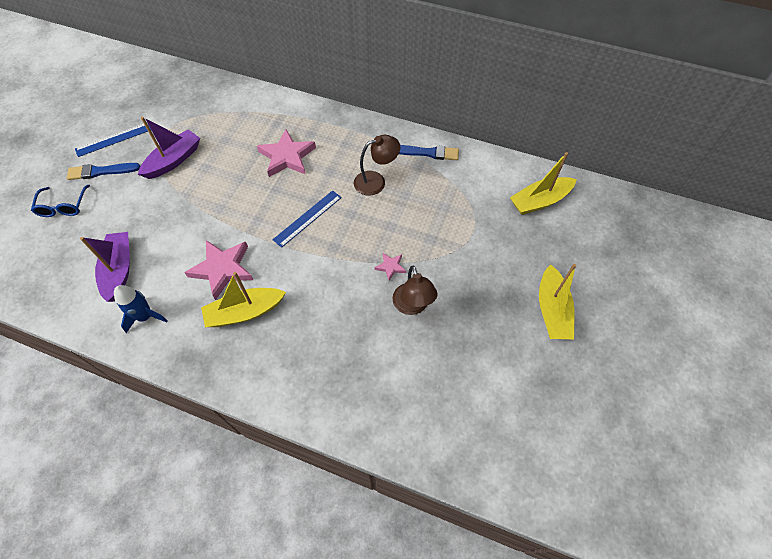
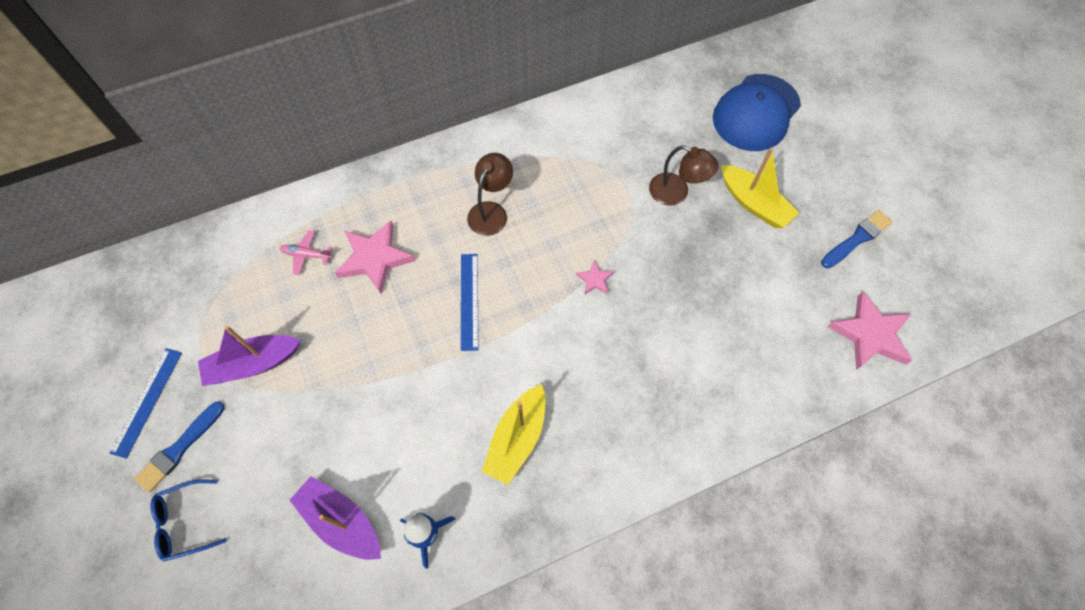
camera: 45 degrees left, 5 degrees up
(63, 206) = (185, 523): blue glasses -> blue glasses turned 120 degrees clockwise
(174, 160) = (253, 364): purple boat -> purple boat turned 105 degrees counterclockwise
(222, 269) = (447, 421): pink star -> pink star (870, 334)
(257, 128) = (306, 255): none -> pink plane
(412, 306) = (650, 297): brown lamp -> brown lamp (676, 193)
(427, 153) = (506, 145): blue brush -> blue brush (856, 239)
(540, 201) = (648, 115): yellow boat -> none
(623, 256) = (756, 113): none -> blue cap

